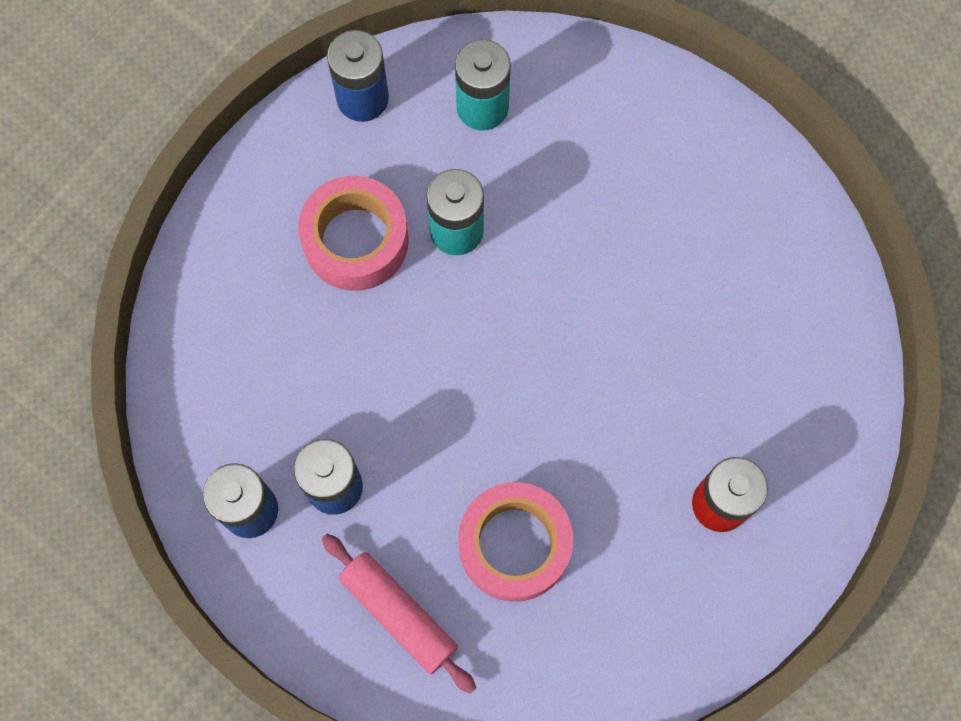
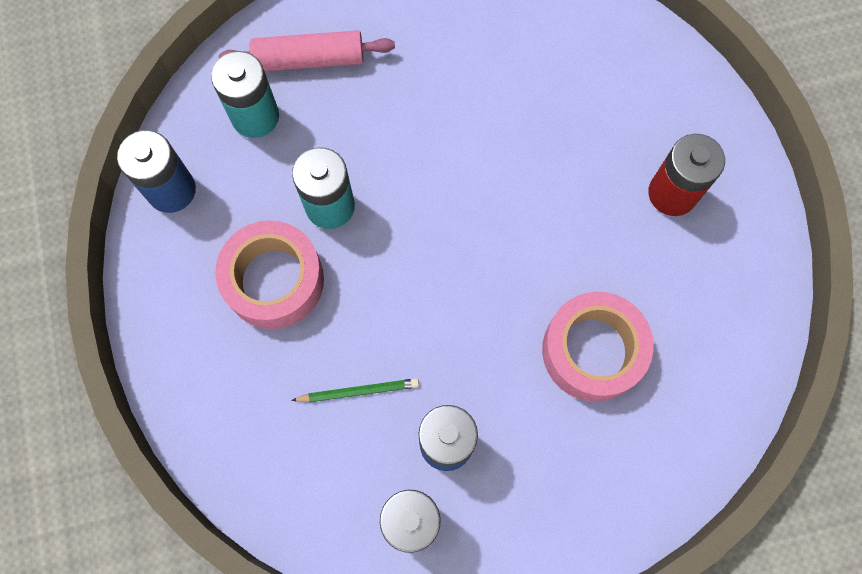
camera: 50 degrees left, 0 degrees up
(320, 382) = (358, 391): none -> green pencil
(399, 613) = (578, 472): pink rolling pin -> pink rolling pin (309, 59)

